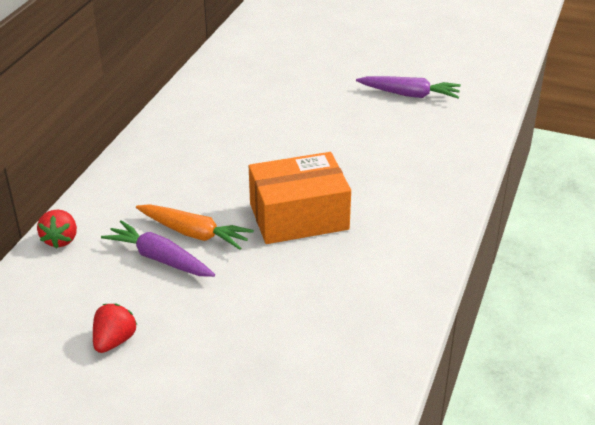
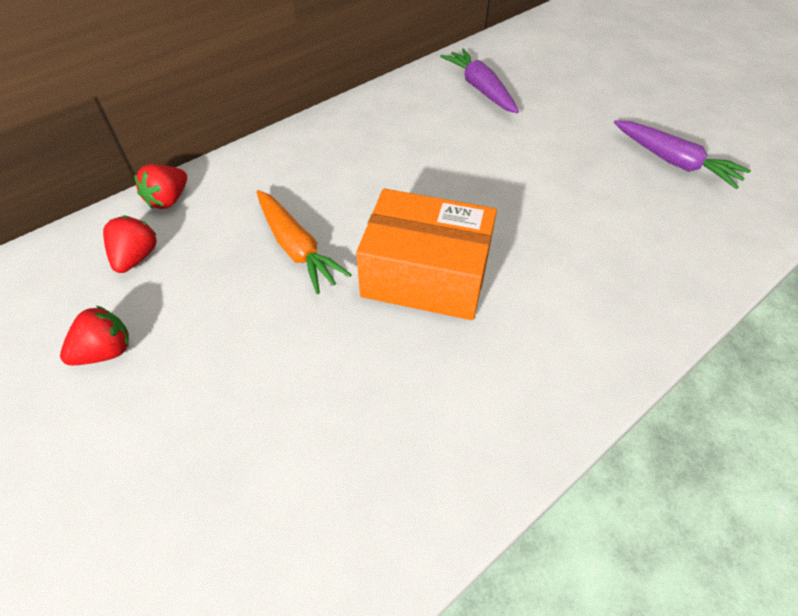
camera: 30 degrees right, 15 degrees up
(75, 283) = (136, 257): none -> red strawberry
(160, 259) = (237, 265): purple carrot -> purple carrot (480, 89)

